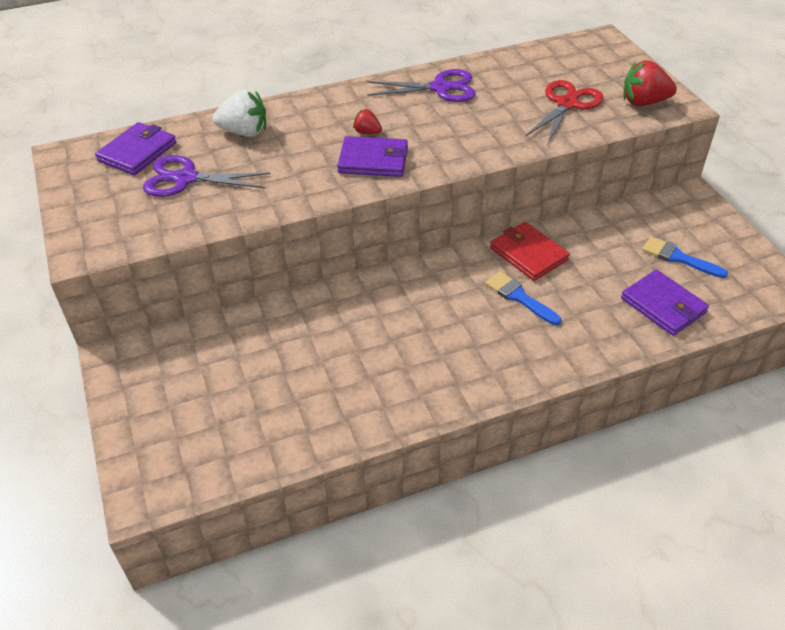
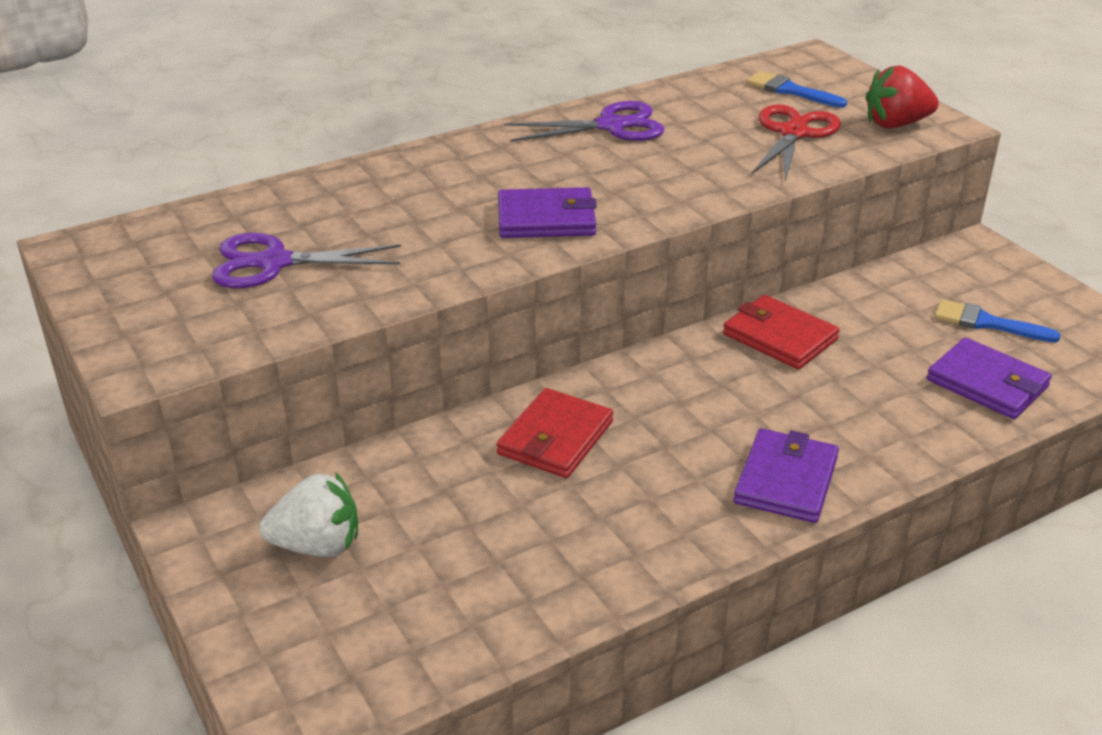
camera: 10 degrees left, 10 degrees down
(137, 152) = (188, 235): purple wallet -> purple wallet (786, 480)
(244, 132) = (344, 198): white strawberry -> white strawberry (317, 545)
(356, 315) = (555, 438): none -> red wallet
(367, 132) = (525, 186): red strawberry -> none
(519, 297) = (784, 392): blue brush -> blue brush (790, 90)

